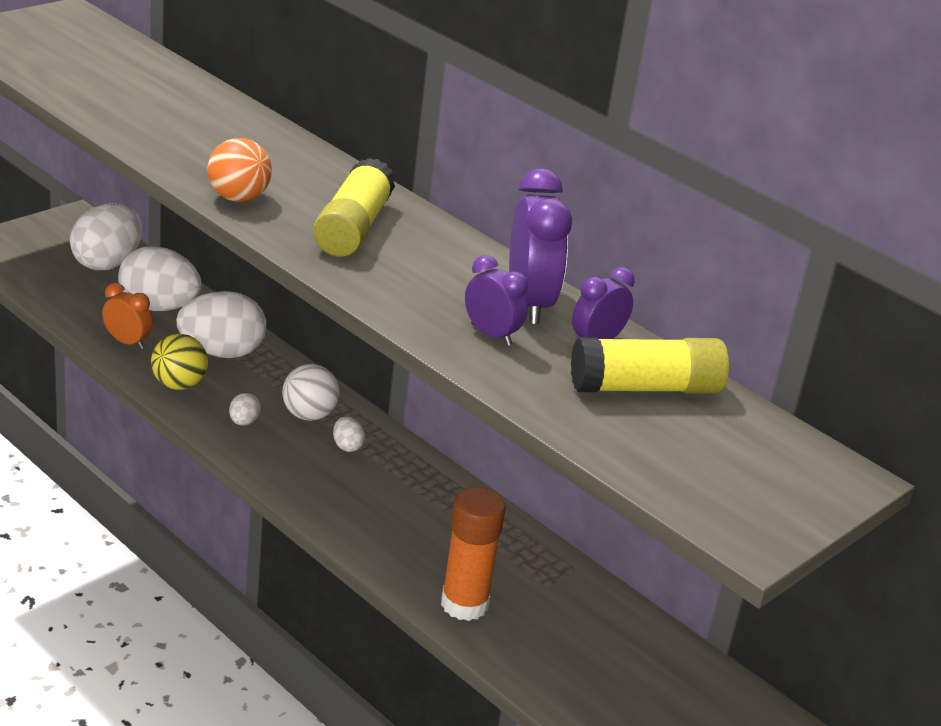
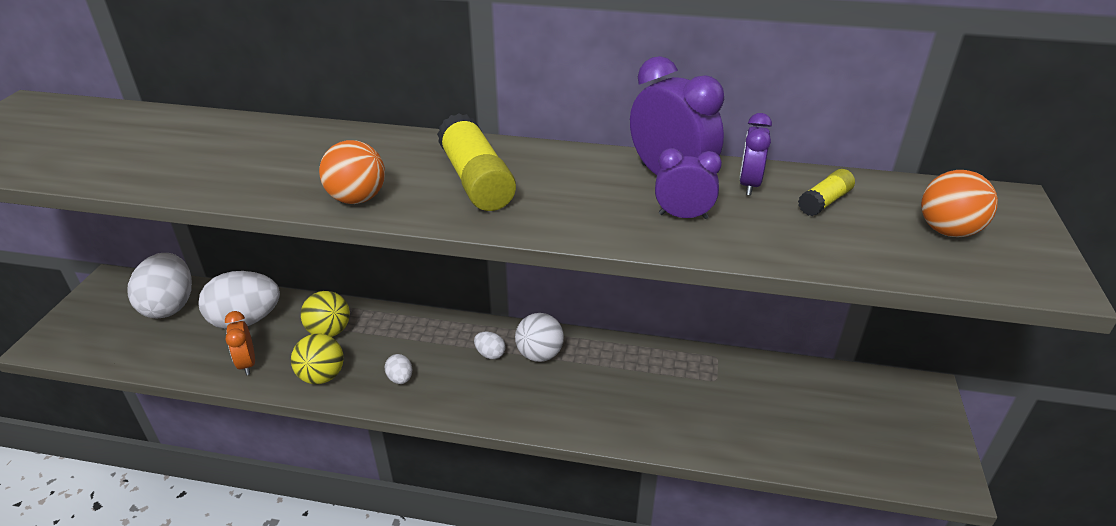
camera: 30 degrees left, 5 degrees up
(127, 342) = (247, 363): orange clock -> orange clock turned 105 degrees counterclockwise
(221, 352) = (329, 331): white egg -> yellow ball
(309, 415) = (440, 345): white ball -> white ball (539, 354)
(464, 604) = (688, 429): orange glue stick -> none
(645, 388) = (824, 202): yellow glue stick -> yellow glue stick, size x0.52
(725, 463) = (948, 231): none -> orange ball

